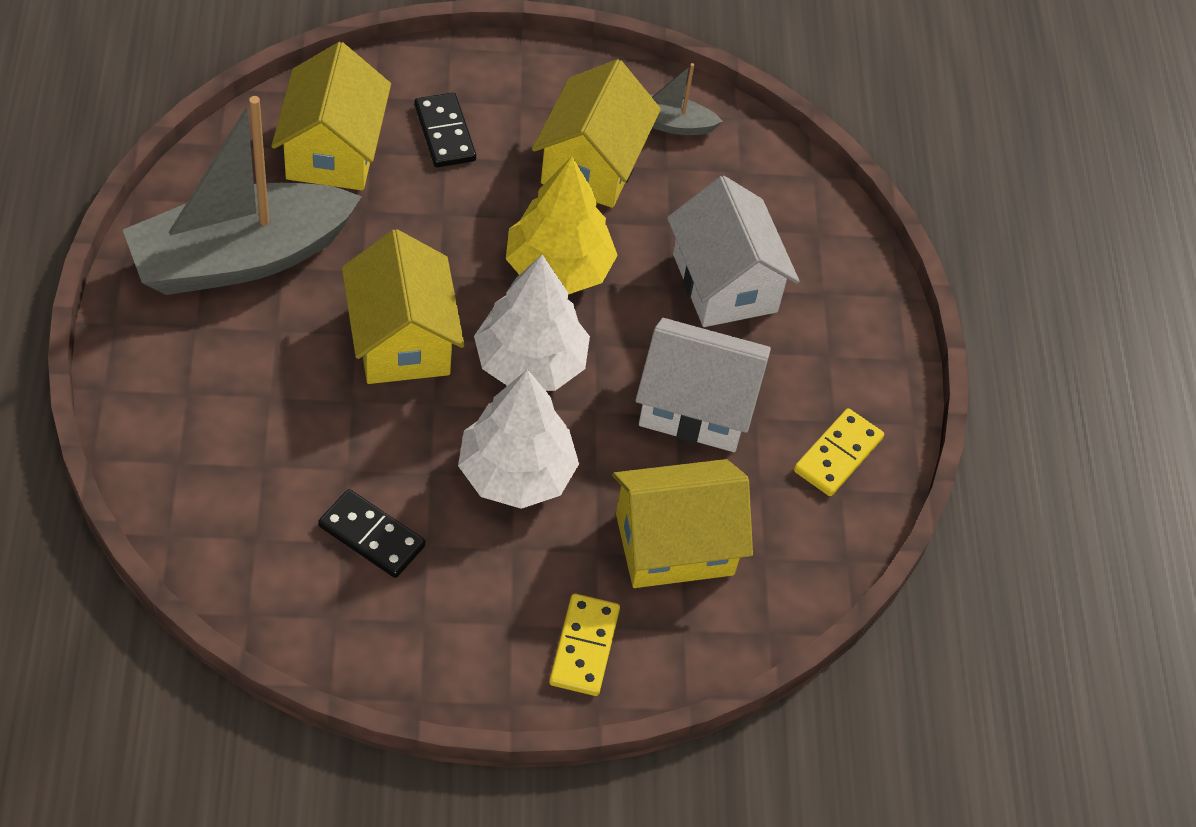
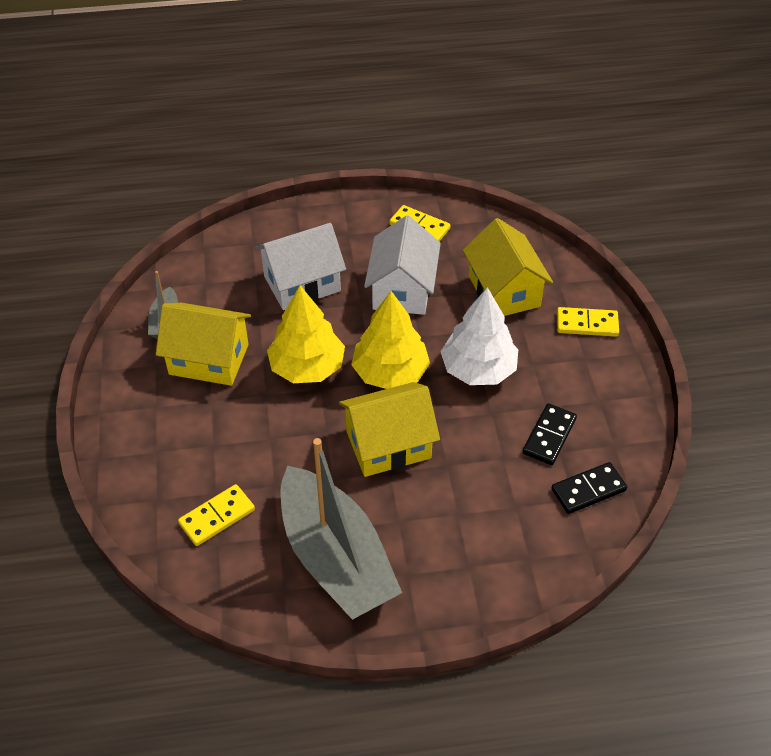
camera: 90 degrees left, 5 degrees down
(333, 150) = (217, 516): yellow house -> yellow domino
(444, 133) = (190, 448): black domino -> black domino (588, 490)
(530, 363) = (390, 372): white tree -> yellow tree

